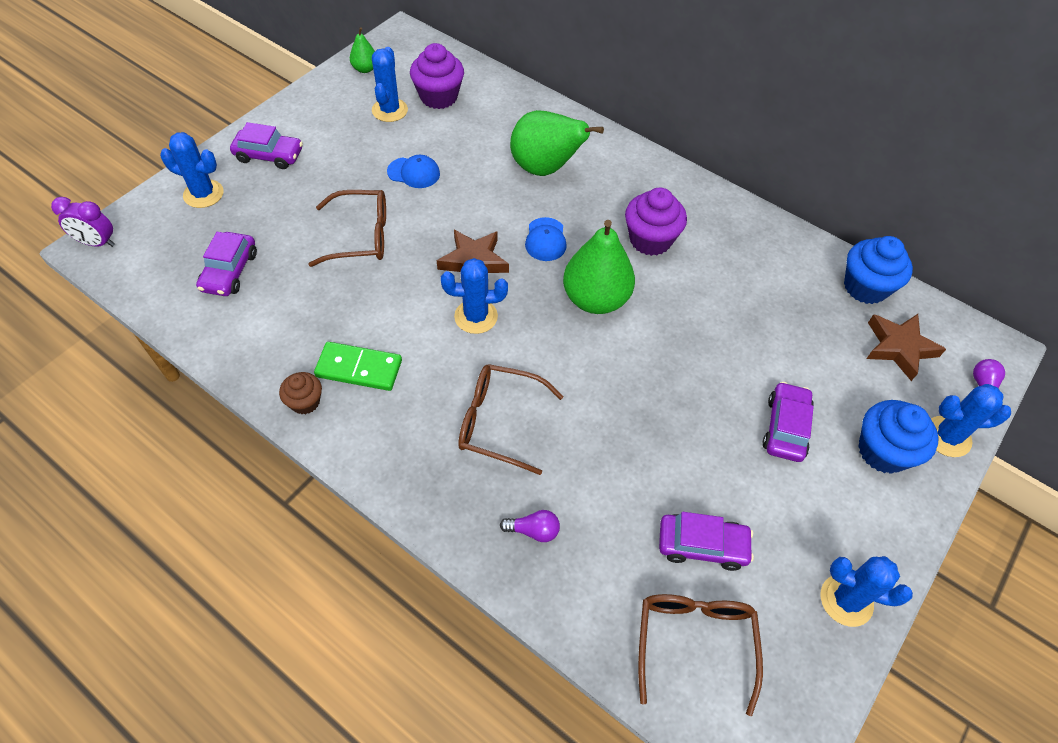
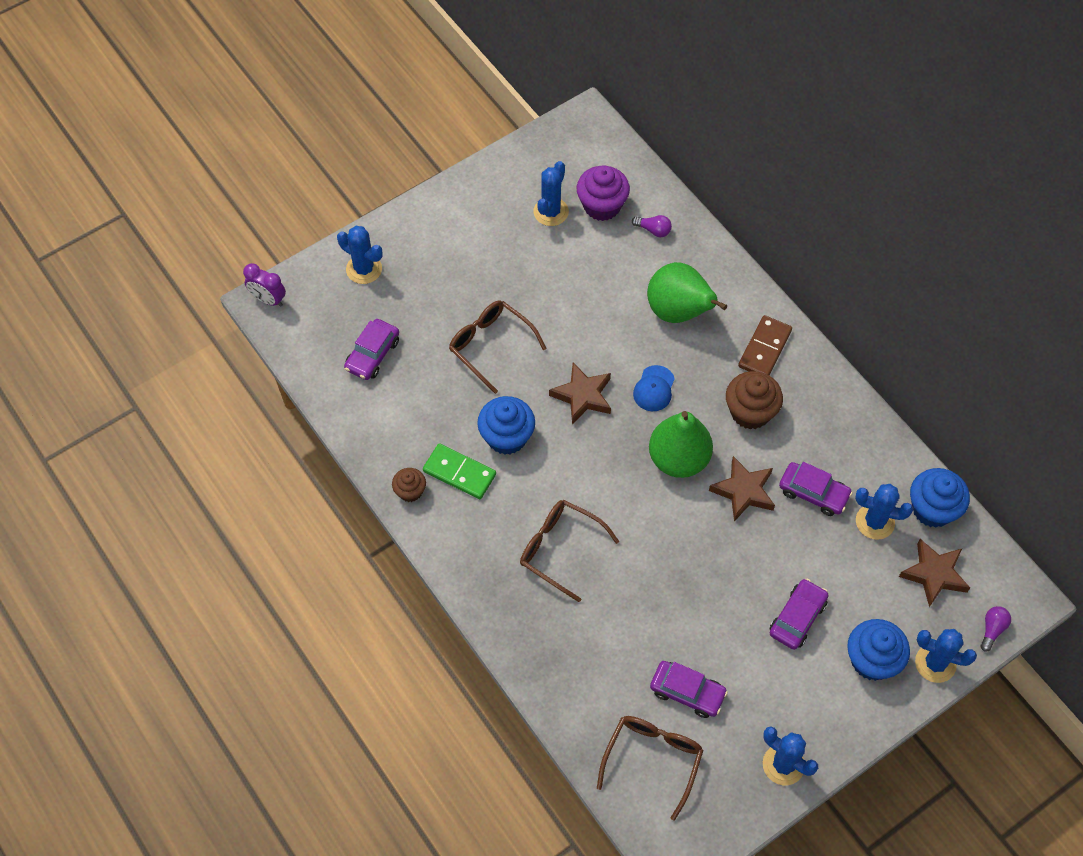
camera: 20 degrees right, 5 degrees up
(269, 155) = (429, 239): purple car -> purple car (813, 493)
(361, 236) = (491, 346): brown glasses -> brown glasses turned 150 degrees counterclockwise
(365, 69) = (539, 156): green pear -> none
(403, 319) = (507, 437): none -> blue cupcake
(414, 173) = (555, 289): blue cap -> none
(476, 316) = (569, 450): blue cactus -> blue cactus (875, 522)
(533, 530) = (559, 644): purple light bulb -> purple light bulb (653, 230)
(640, 182) = (764, 348): none -> brown domino
(650, 240) = (750, 412): purple cupcake -> brown cupcake
(674, 314) = (743, 491): none -> brown star

